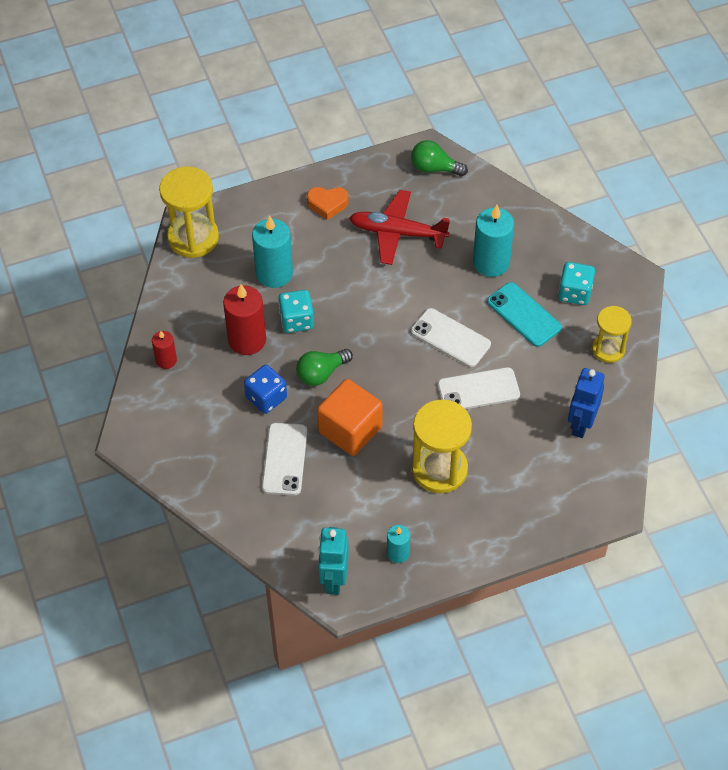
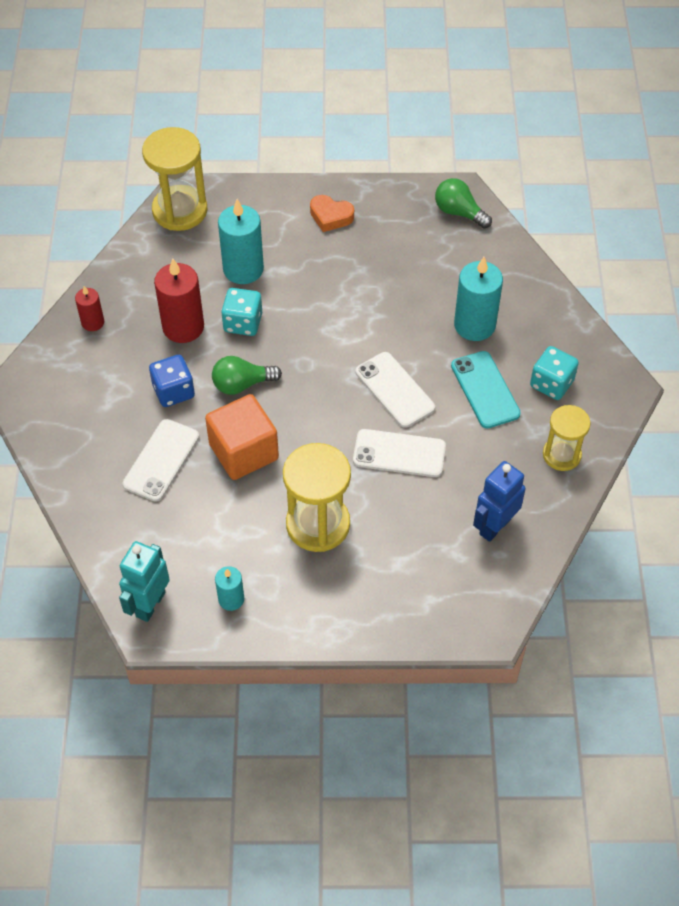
camera: 20 degrees right, 0 degrees up
(397, 233) = (389, 266): red plane -> none

